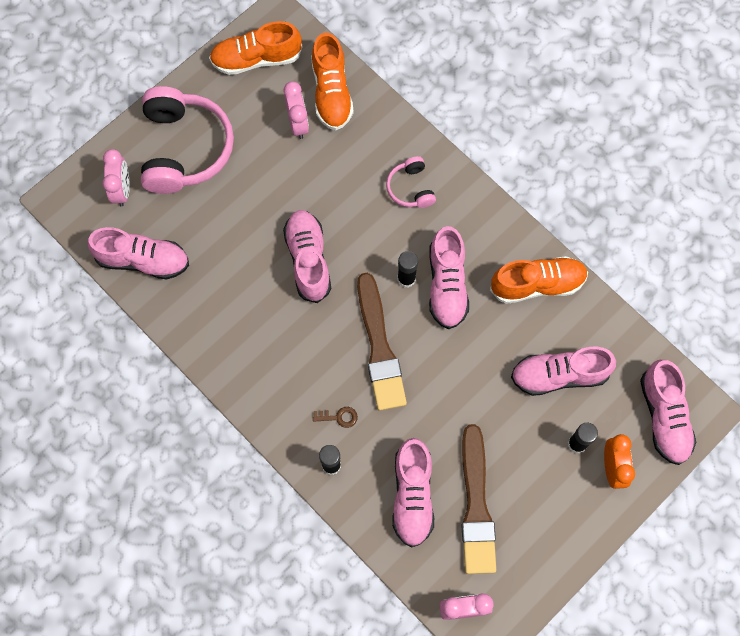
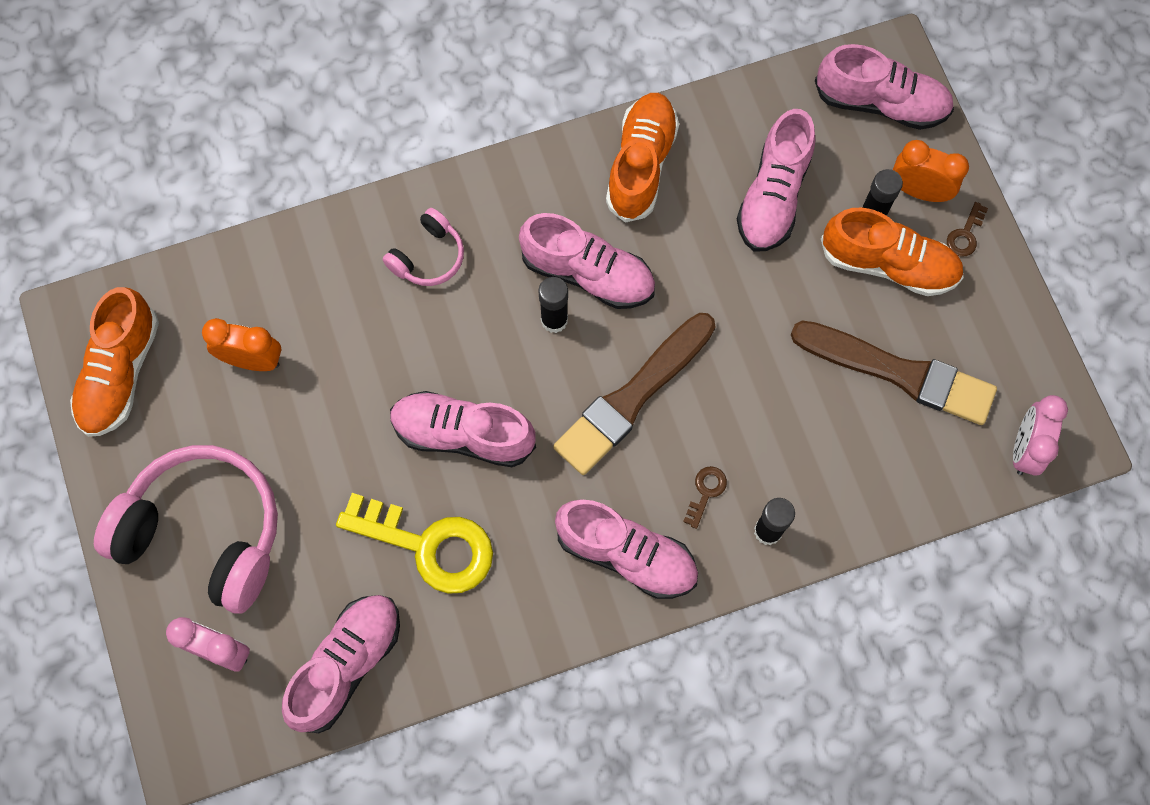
camera: 65 degrees left, 0 degrees up
(232, 272) = (429, 545): none -> yellow key
(298, 123) = (252, 360): pink clock -> orange clock
(331, 92) = (231, 295): orange shoe -> orange shoe (888, 264)
(379, 347) = (633, 397): brown brush -> brown brush turned 120 degrees clockwise
(411, 188) = (428, 256): pink headphones -> pink headphones turned 60 degrees counterclockwise
(412, 496) = (853, 445): pink shoe -> pink shoe (626, 554)
(596, 511) = (965, 235): none -> brown key

